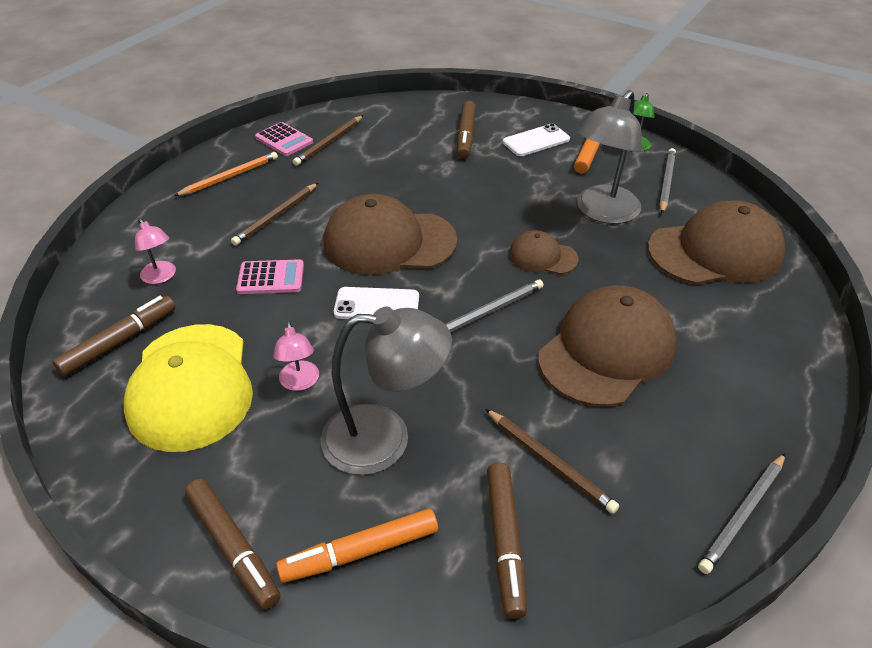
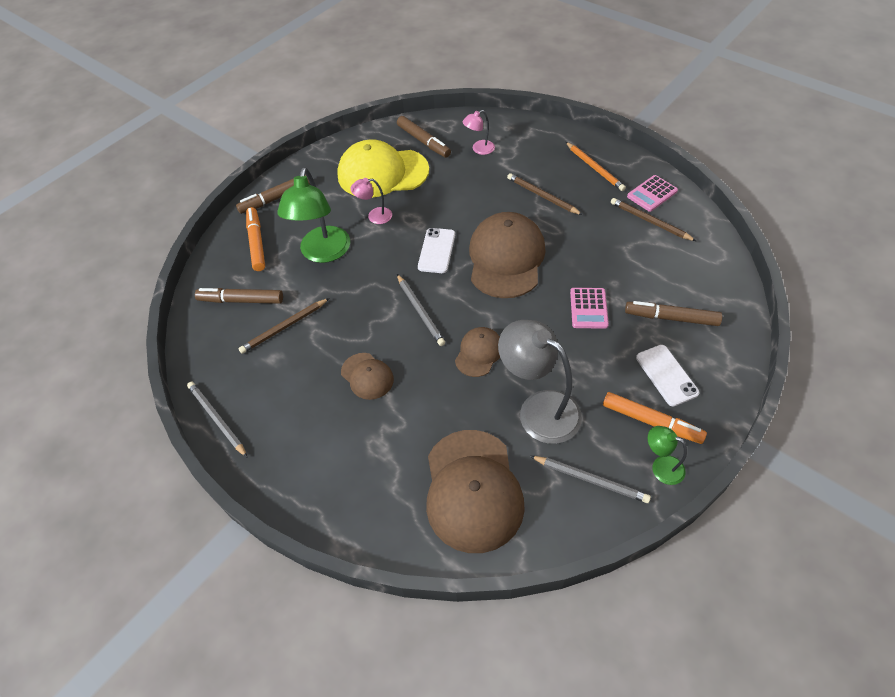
camera: 100 degrees right, 10 degrees up
(271, 278) = (472, 198): pink calculator -> pink calculator (588, 308)
(384, 439) = (323, 253): grey lamp -> green lamp
(607, 350) = (367, 376): brown cap -> brown cap, size x0.51

